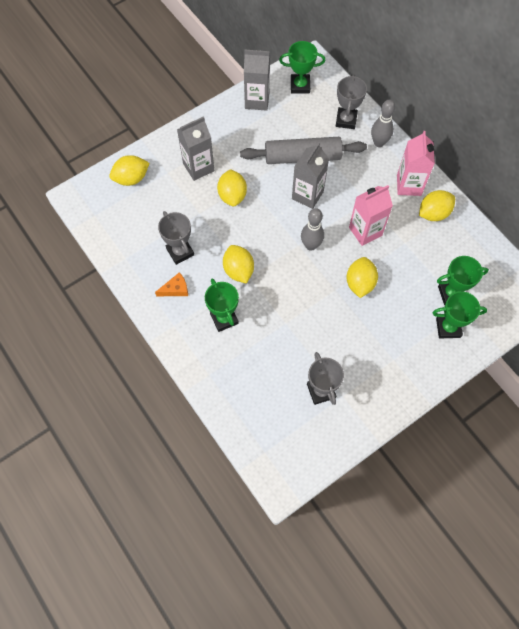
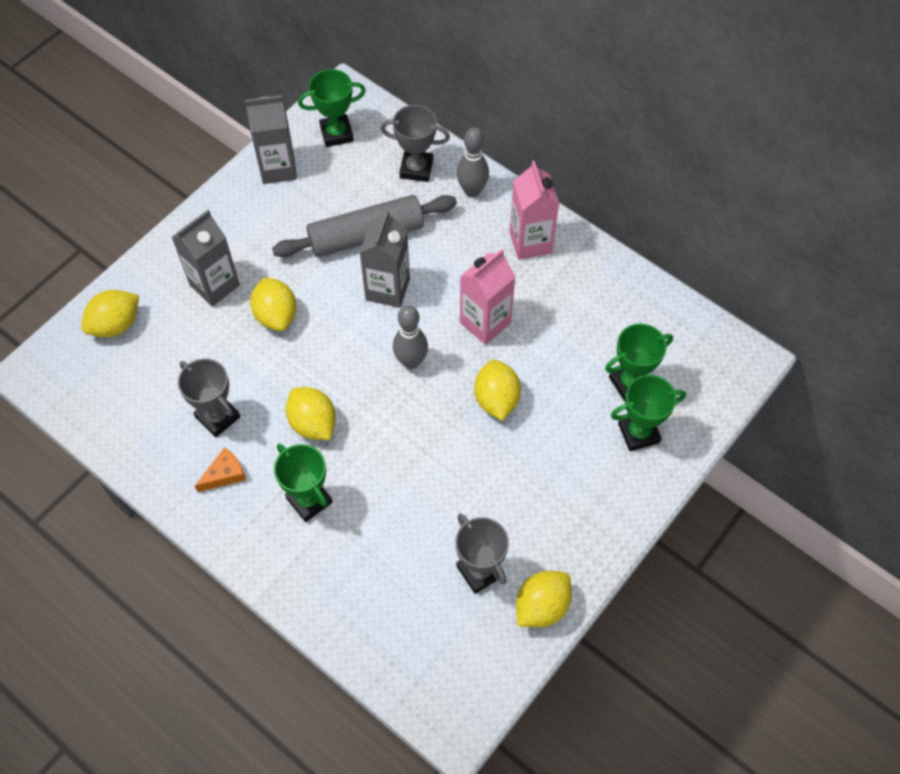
camera: 15 degrees left, 5 degrees down
(346, 120) = (416, 169): grey trophy -> grey trophy turned 75 degrees counterclockwise
(433, 213) = (576, 274): yellow lemon -> yellow lemon (541, 606)

